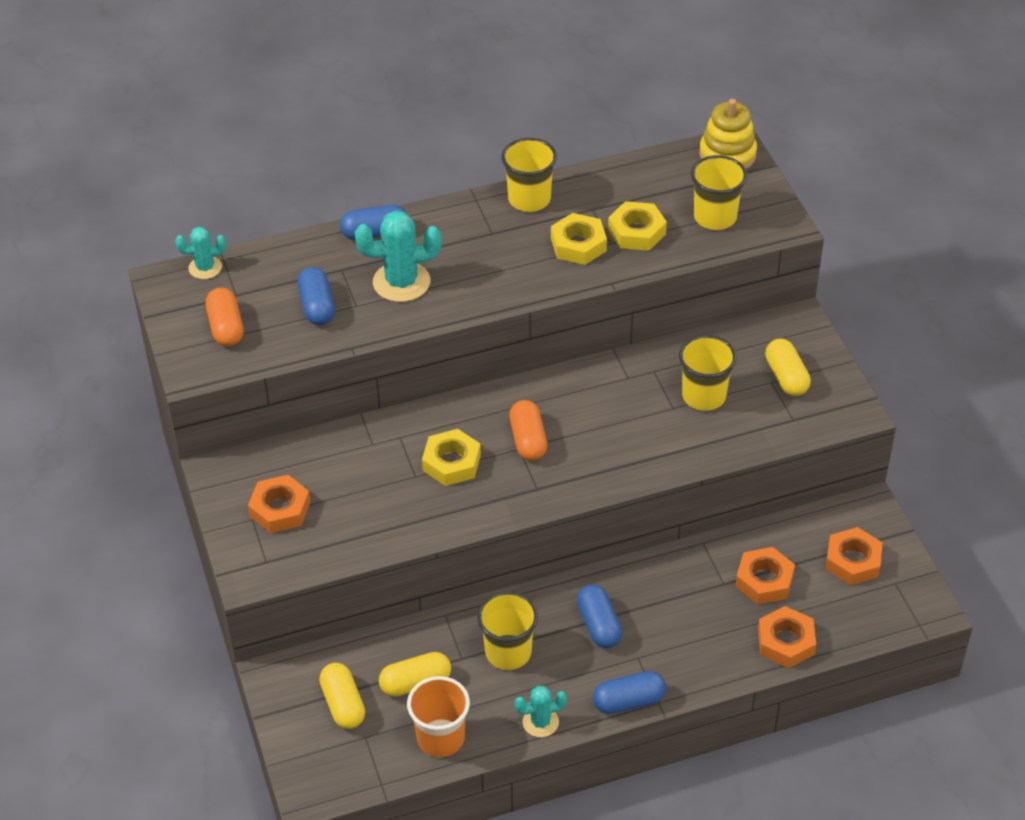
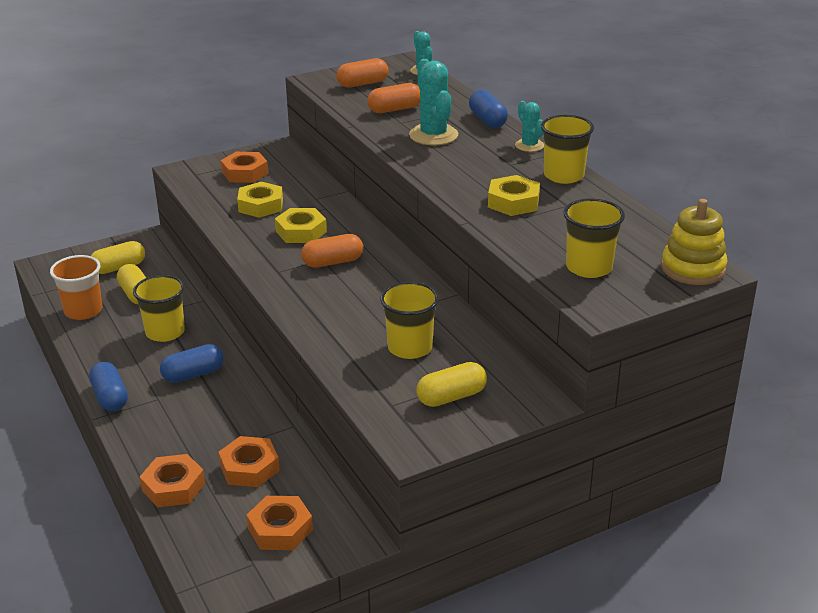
camera: 80 degrees right, 15 degrees down
(317, 306) = (395, 109): blue capsule -> orange capsule
(540, 722) = (93, 354): turquoise cactus -> turquoise cactus (529, 145)
(636, 232) = (545, 228): yellow nut -> yellow nut (260, 205)

